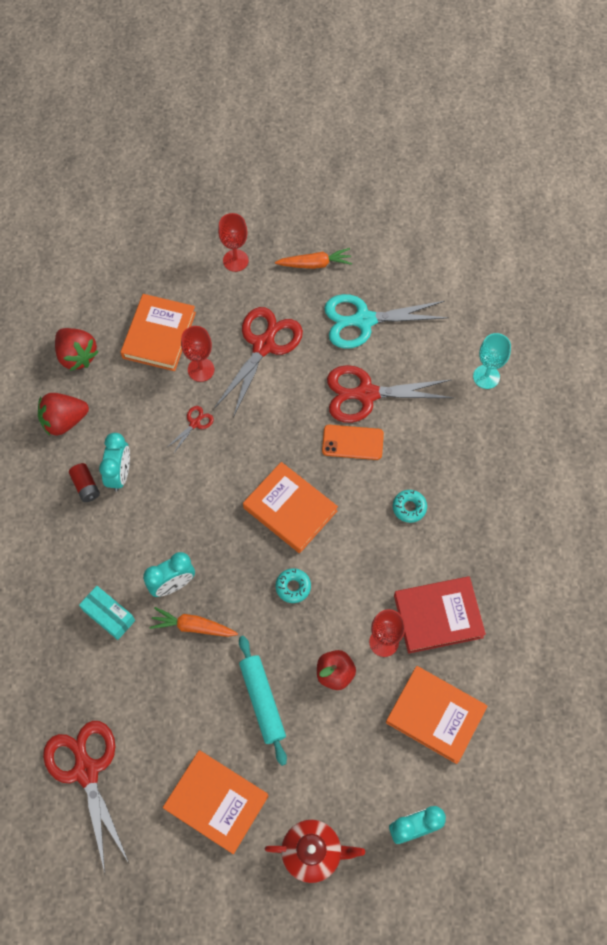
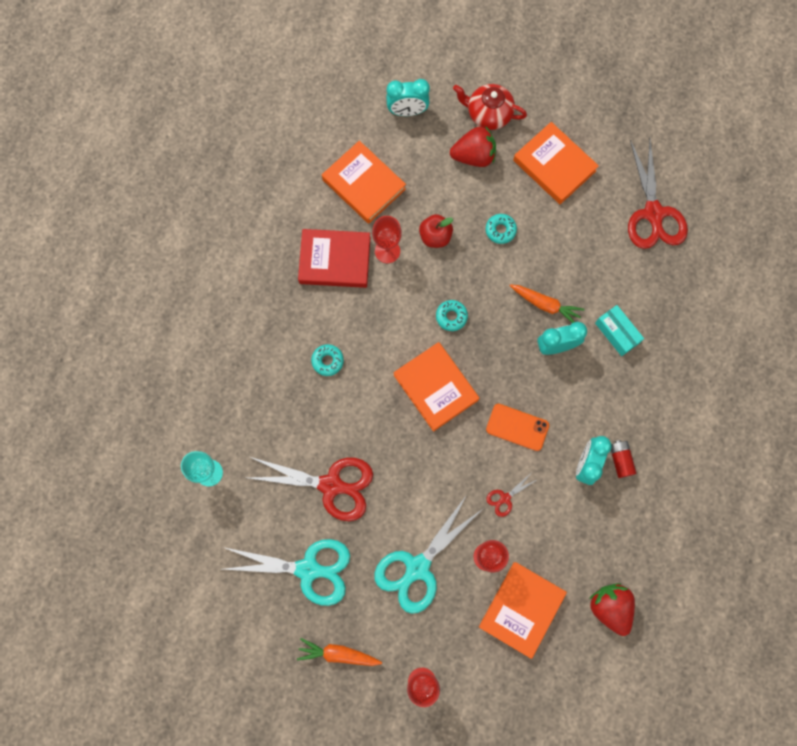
camera: 165 degrees left, 10 degrees up
(64, 421) = (632, 535): red strawberry -> red strawberry (474, 156)
(262, 701) = (500, 230): turquoise rolling pin -> turquoise donut
(264, 345) = (417, 568): red scissors -> turquoise scissors
(352, 442) = (359, 438): orange phone -> orange phone (517, 427)

